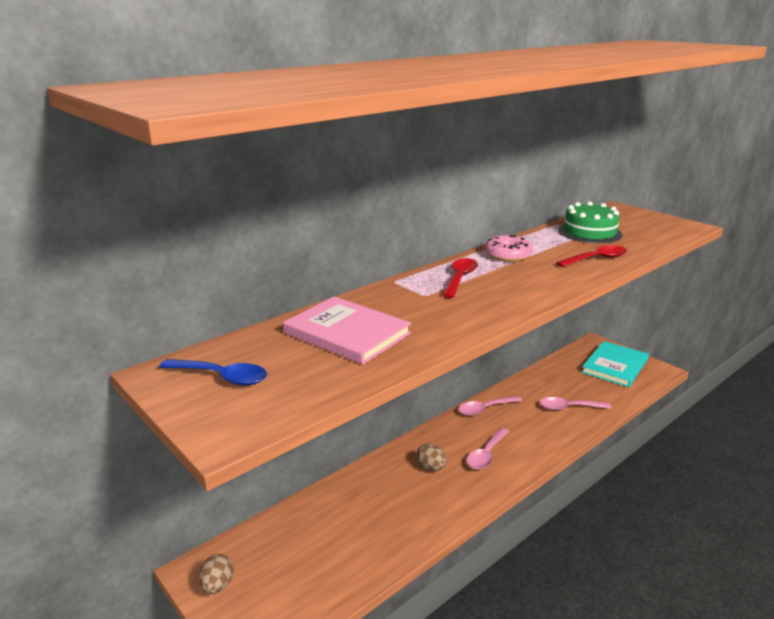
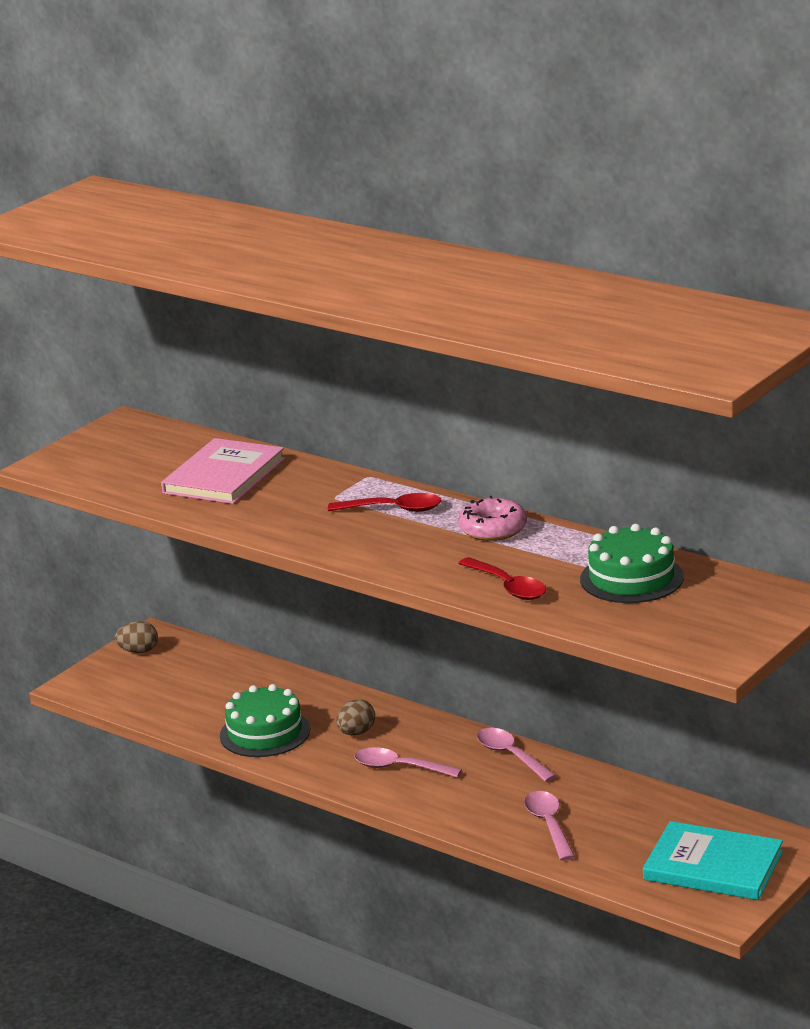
camera: 80 degrees right, 0 degrees up
(221, 377) = (125, 445): blue spoon -> none
(411, 515) = (265, 733): none -> green cake

